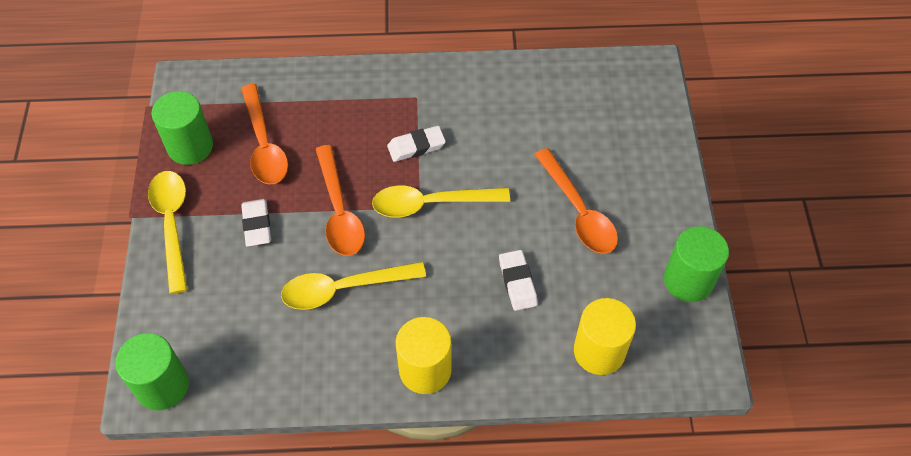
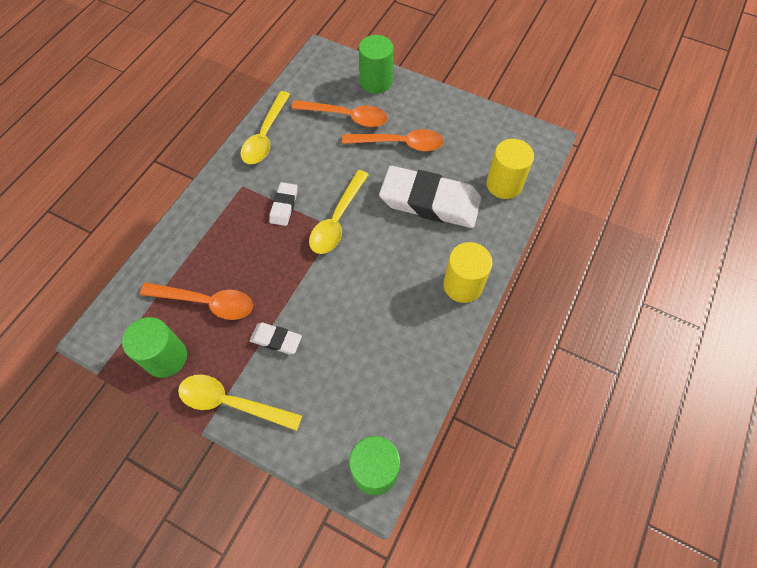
camera: 60 degrees left, 5 degrees up
(339, 212) = (304, 279): orange spoon -> orange spoon (347, 117)
(343, 289) = (369, 306): yellow spoon -> yellow spoon (265, 136)
(517, 282) = (430, 201): white eraser -> white eraser, size x2.18
(688, 280) = (483, 117): green cylinder -> green cylinder (376, 82)

